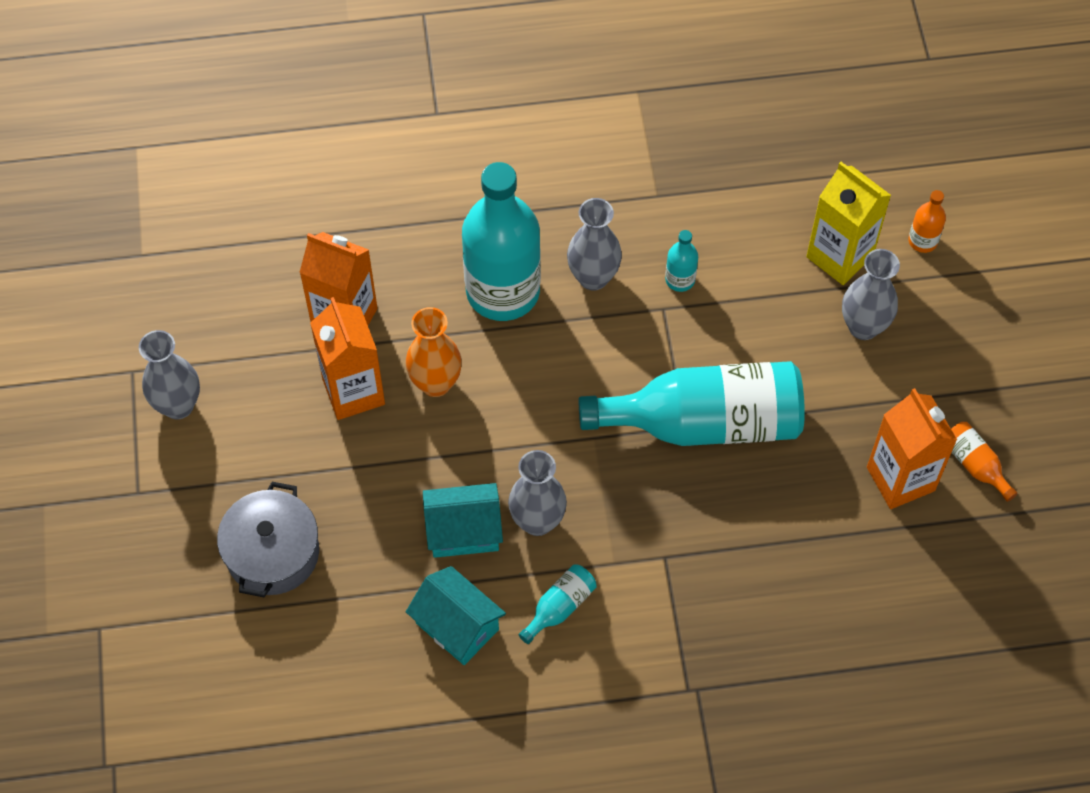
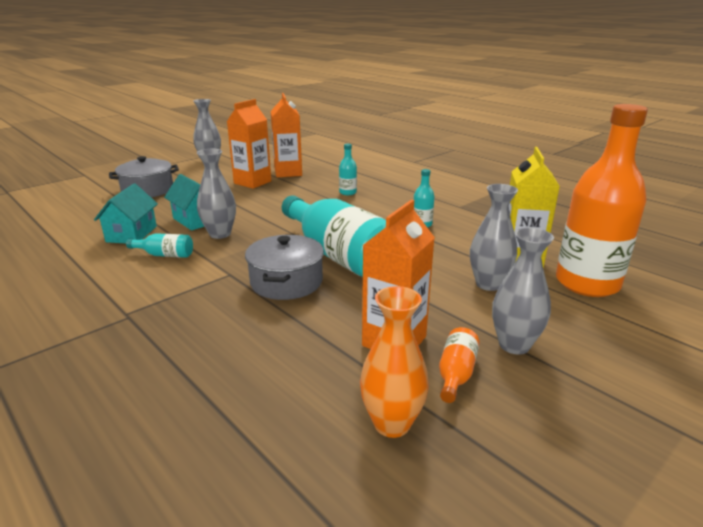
camera: 55 degrees right, 35 degrees down
(435, 383) = (277, 194): orange vase -> orange vase (392, 423)
(503, 291) = (348, 192): turquoise bottle -> turquoise bottle, size x0.41
(593, 277) = (387, 206): grey vase -> grey vase (514, 345)
(725, 509) = (286, 282): none -> grey pot
(922, 241) = (587, 283): orange bottle -> orange bottle, size x2.46

